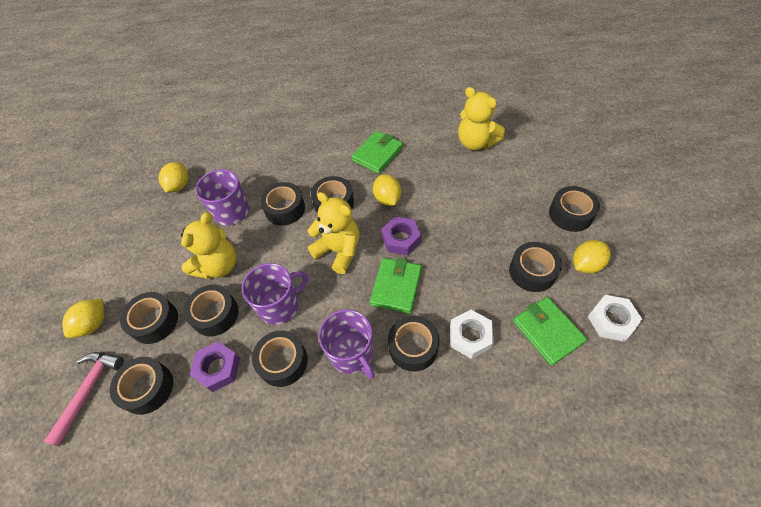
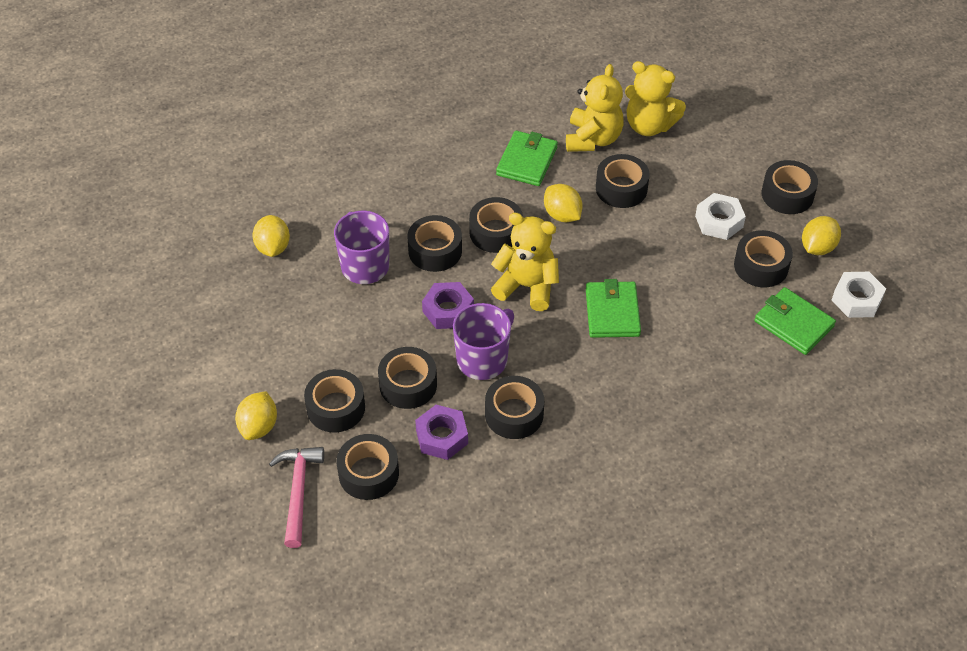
camera: 20 degrees left, 5 degrees down
(218, 266) = (382, 332): yellow teddy bear -> yellow teddy bear (593, 139)
(352, 354) = (589, 390): purple mug -> none
(401, 239) = (598, 259): purple nut -> purple nut (448, 310)
(413, 347) = (654, 368): black tape -> black tape (621, 188)
(470, 336) = (713, 345): white nut -> white nut (719, 221)

